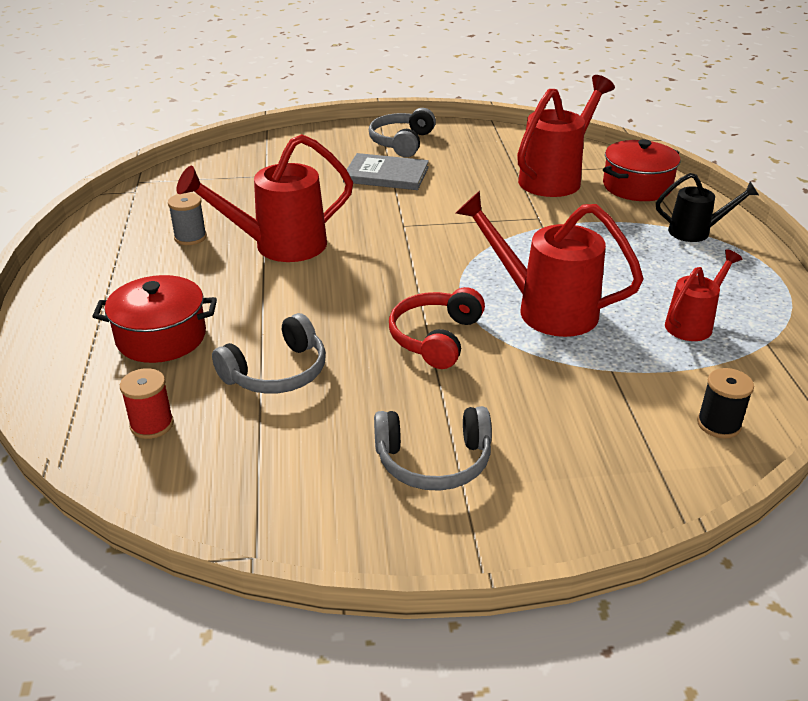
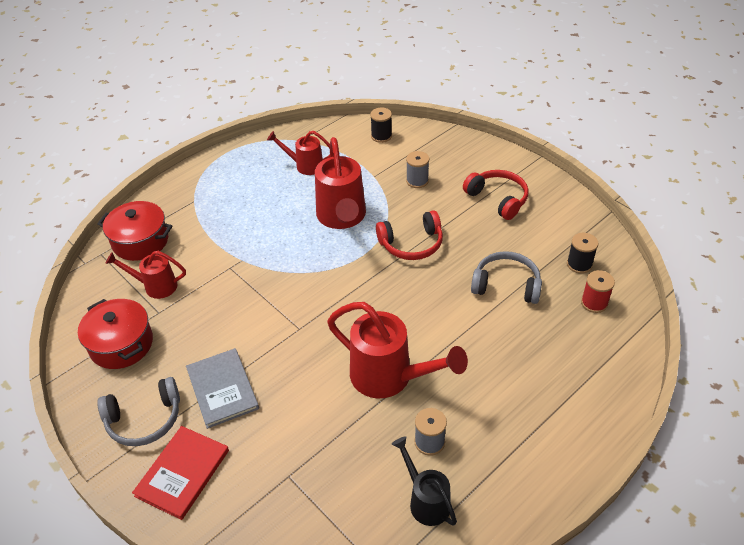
camera: 125 degrees left, 10 degrees up
(161, 337) = (539, 357): red pot -> red pot (121, 344)
(218, 456) = (579, 264): none -> black spool
(332, 143) = (182, 473): none -> red book
(433, 461) = (498, 199): grey headphones -> red headphones
(555, 178) = (156, 286): red watering can -> red watering can, size x0.58
(560, 404) = (417, 181): none -> grey spool
(695, 232) = (194, 195): black watering can -> black watering can (426, 501)

